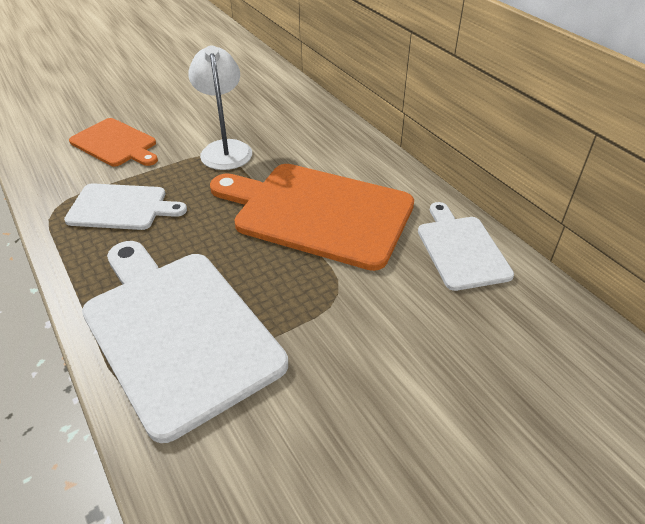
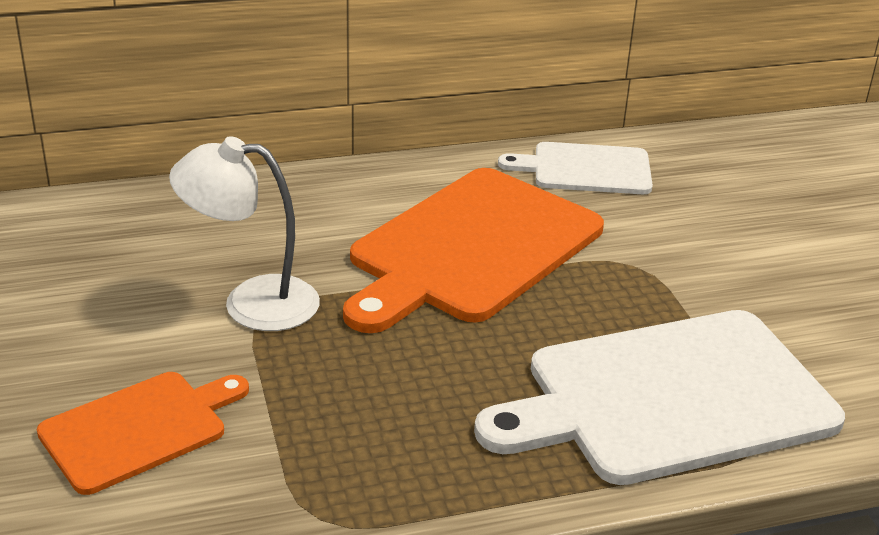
camera: 75 degrees left, 10 degrees down
(121, 207) = (362, 433): white cutting board -> none

